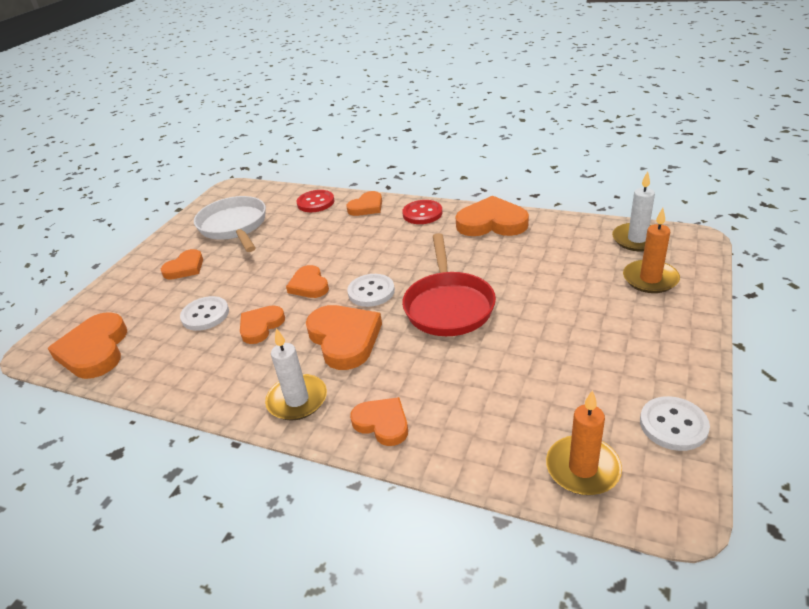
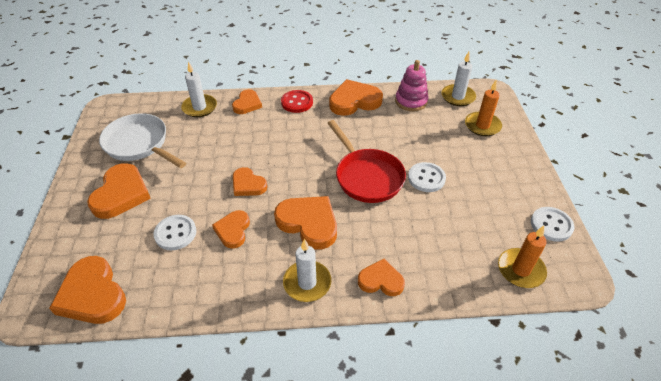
camera: 30 degrees left, 10 degrees up
(185, 268) = (121, 194): orange heart -> orange heart, size x1.63
(316, 202) = (199, 107): red button -> white candle
(371, 292) = (302, 179): white button -> white button (426, 178)
(566, 234) = (411, 101): none -> pink stacking toy

